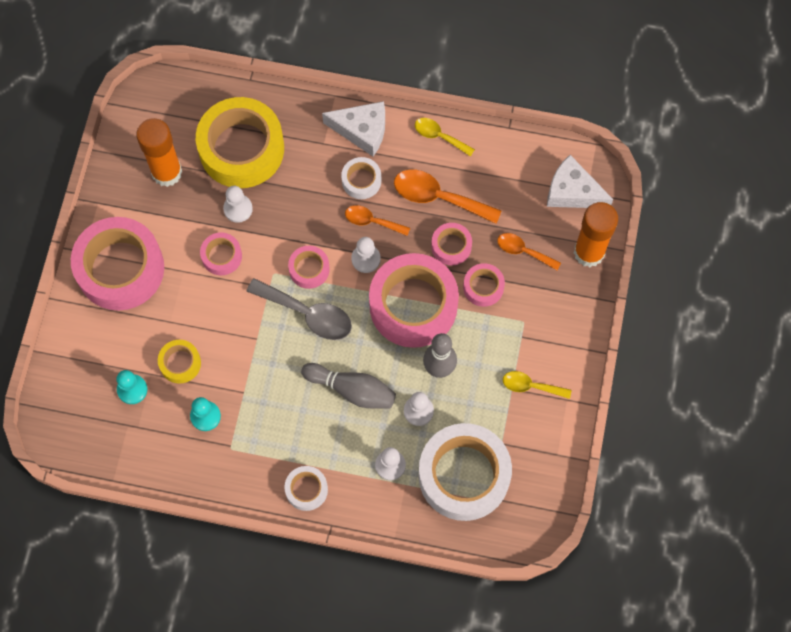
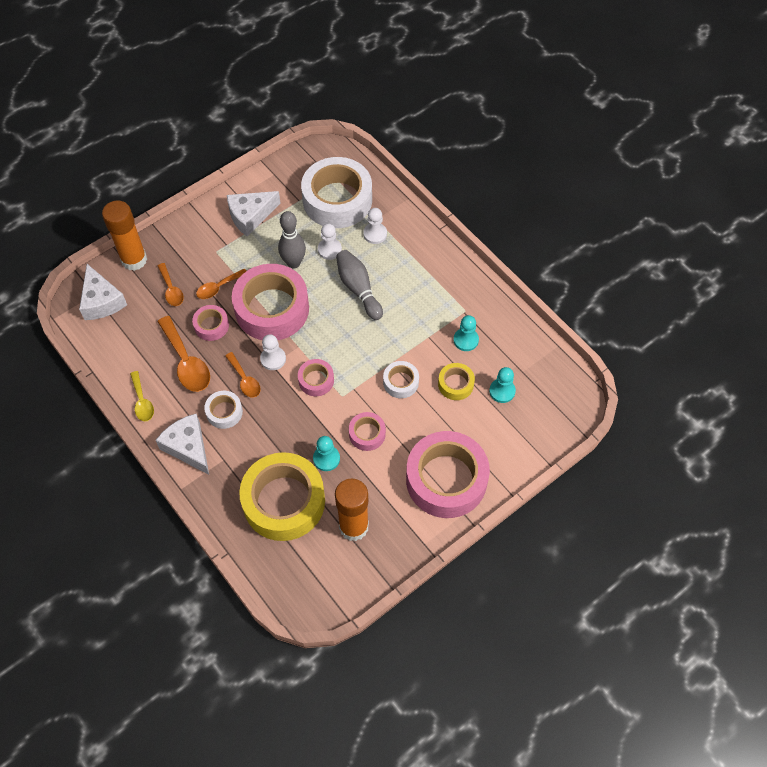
camera: 140 degrees left, 10 degrees down
(238, 209) = (326, 458): white pawn -> turquoise pawn
(306, 489) = (437, 256): white tape -> white tape (401, 382)
(308, 314) = (343, 353): grey spoon -> none
(483, 287) = (218, 287): pink tape -> orange spoon
(530, 386) = (250, 216): yellow spoon -> white cheese

